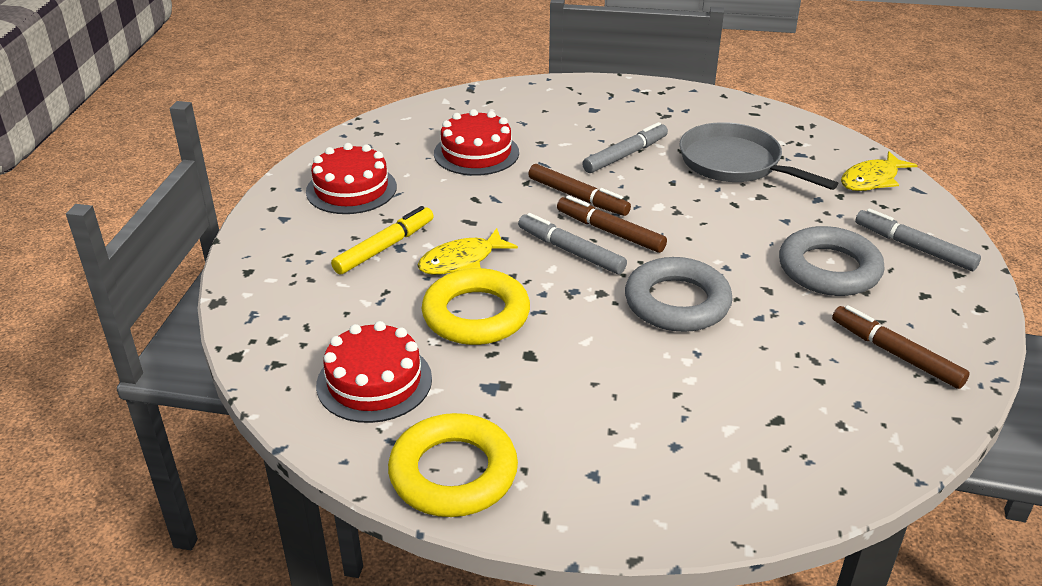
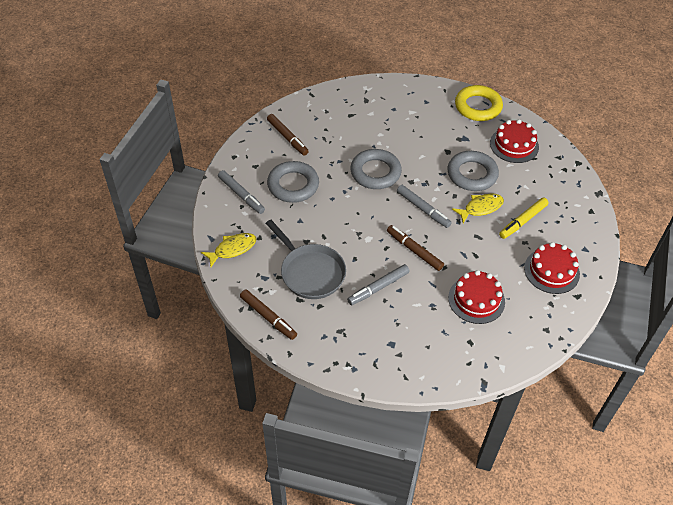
camera: 175 degrees left, 15 degrees up
(476, 315) = (472, 174): yellow ring -> grey ring
(610, 231) = (400, 221): brown marker -> brown marker (268, 317)

